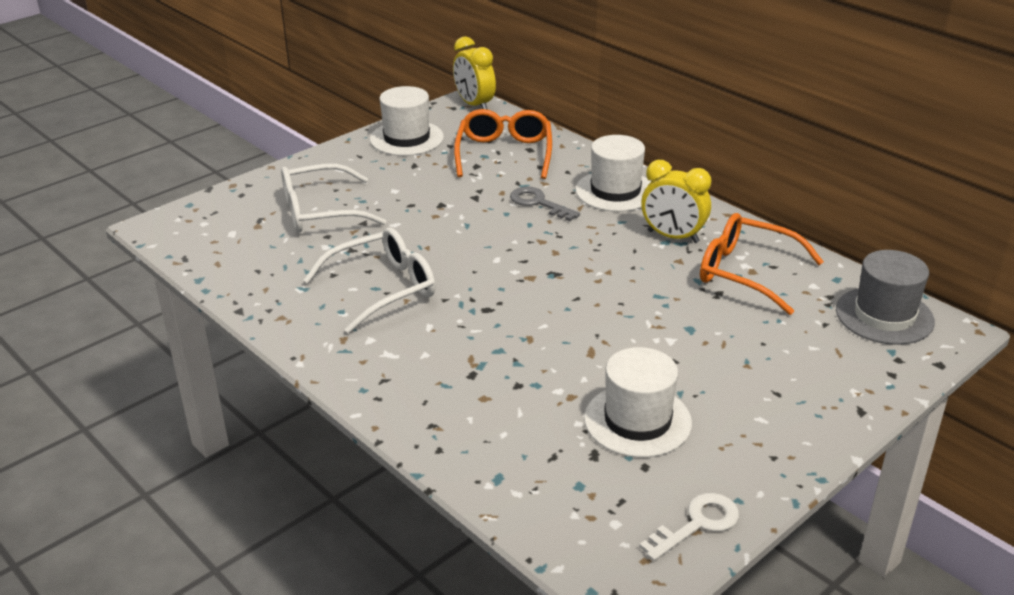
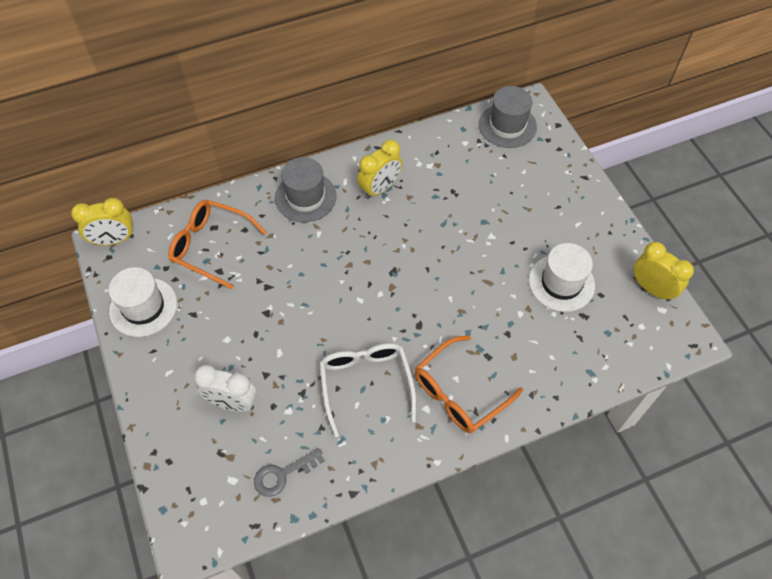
camera: 70 degrees left, 25 degrees up
(320, 212) = (232, 403): white glasses -> white clock
(538, 203) = (297, 249): grey key -> grey key (283, 474)
(615, 191) = (305, 197): white hat -> grey hat
(697, 524) = (651, 288): white key -> yellow clock
(746, 272) = (438, 168): orange glasses -> orange glasses (459, 392)

